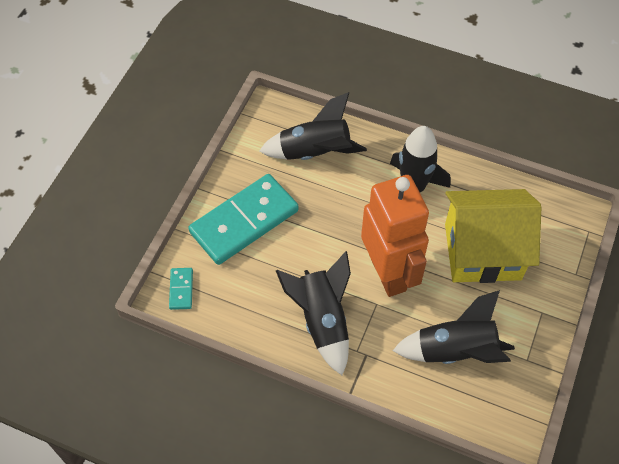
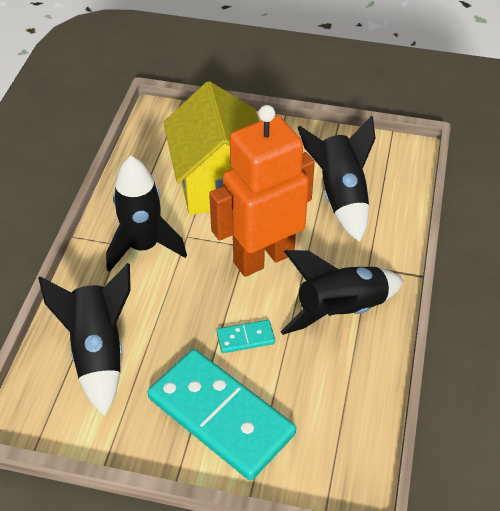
camera: 100 degrees left, 10 degrees down
(181, 289) = (341, 472): turquoise domino -> turquoise domino (245, 338)

